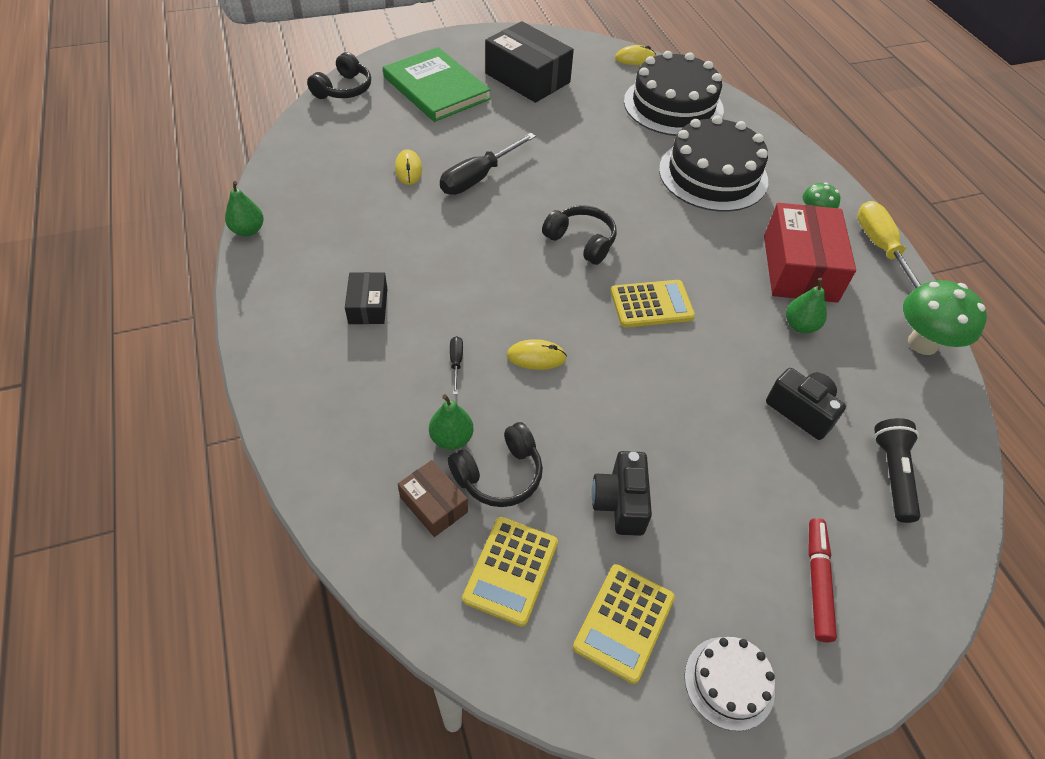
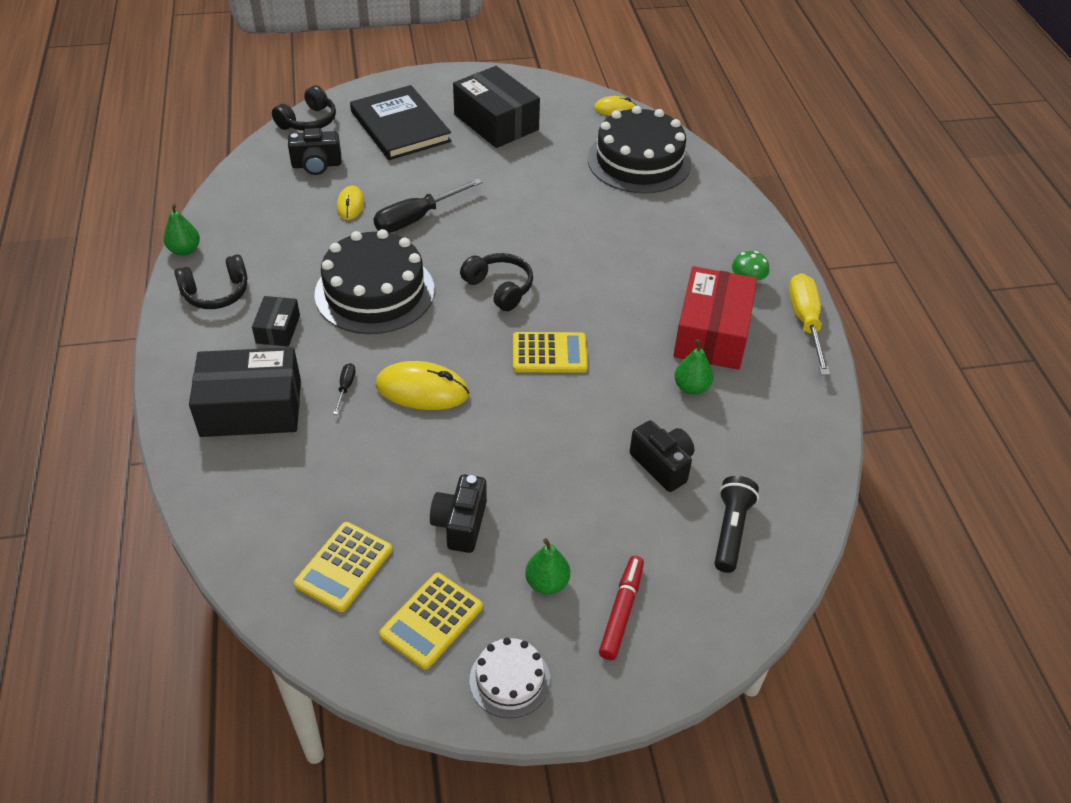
camera: 10 degrees right, 5 degrees down
(361, 397) = (251, 408): none -> black box
(363, 132) = (316, 165): none -> black camera
(434, 504) = (291, 505): brown box -> none
(436, 88) = (400, 126): green book -> black book
(451, 438) = (322, 452): green pear -> green pear (547, 583)
(499, 475) = (357, 487): black headphones -> black headphones (216, 293)
(536, 357) = (422, 390): yellow mouse -> yellow mouse, size x1.67
(713, 175) = (656, 234): black cake -> black cake (374, 292)
(922, 343) = (811, 416): green mushroom -> none

